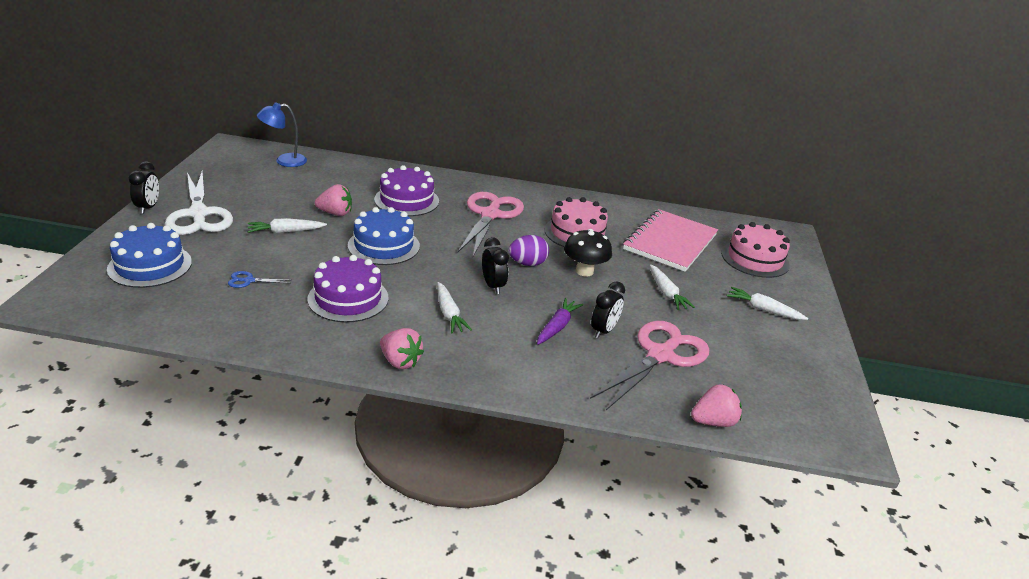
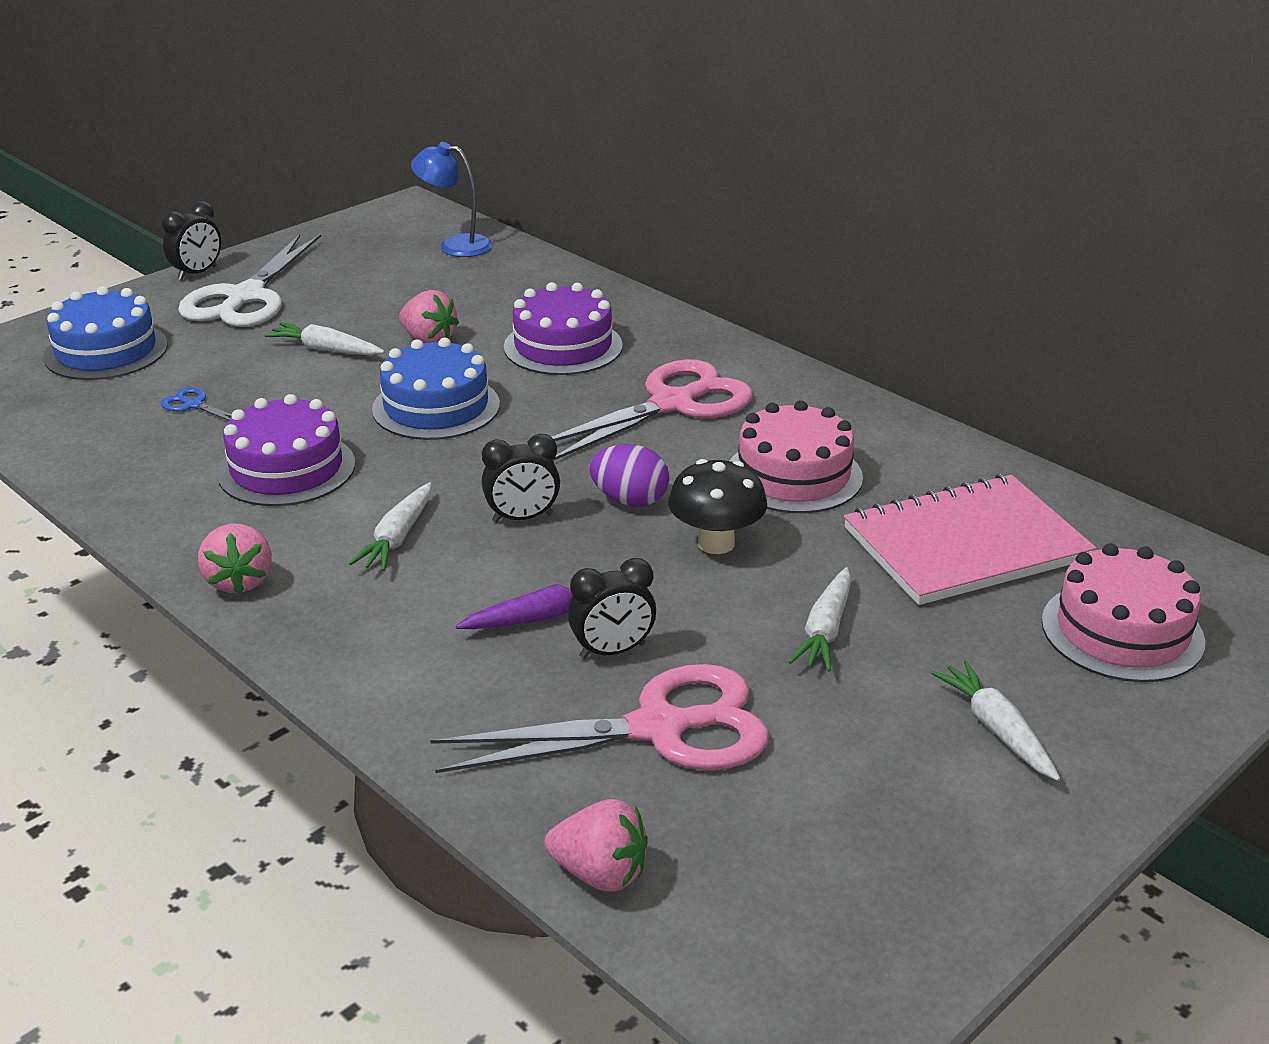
camera: 40 degrees right, 0 degrees up
(493, 286) = (522, 518): black clock -> black clock turned 60 degrees clockwise

